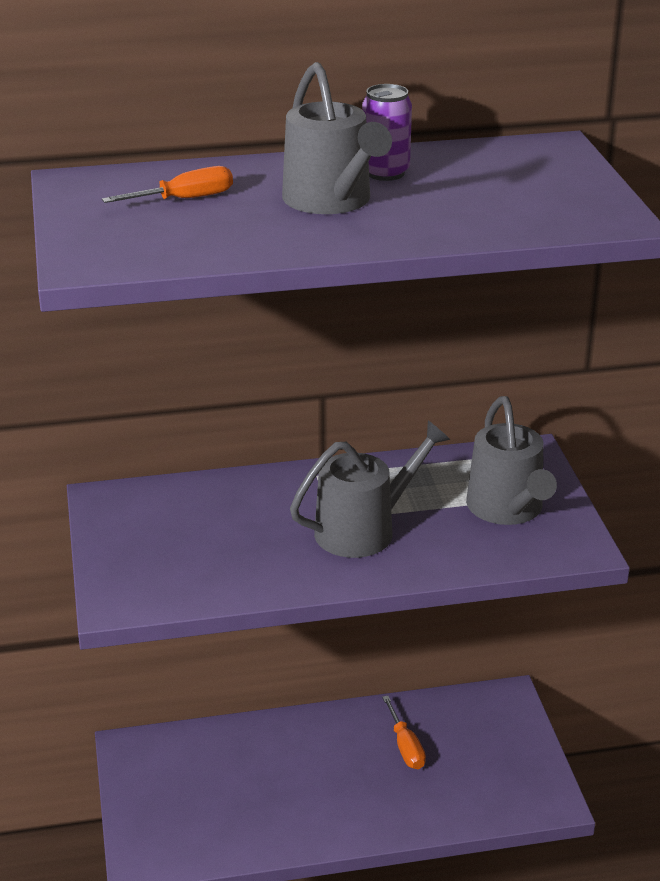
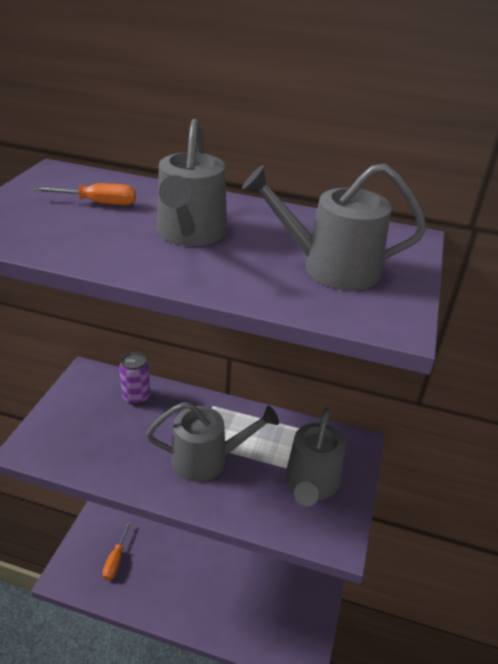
camera: 25 degrees right, 5 degrees up
(385, 173) = (256, 223): purple can -> purple can (136, 397)
(405, 746) = (245, 574): orange screwdriver -> orange screwdriver (116, 560)
(510, 192) = (331, 268): none -> grey watering can

